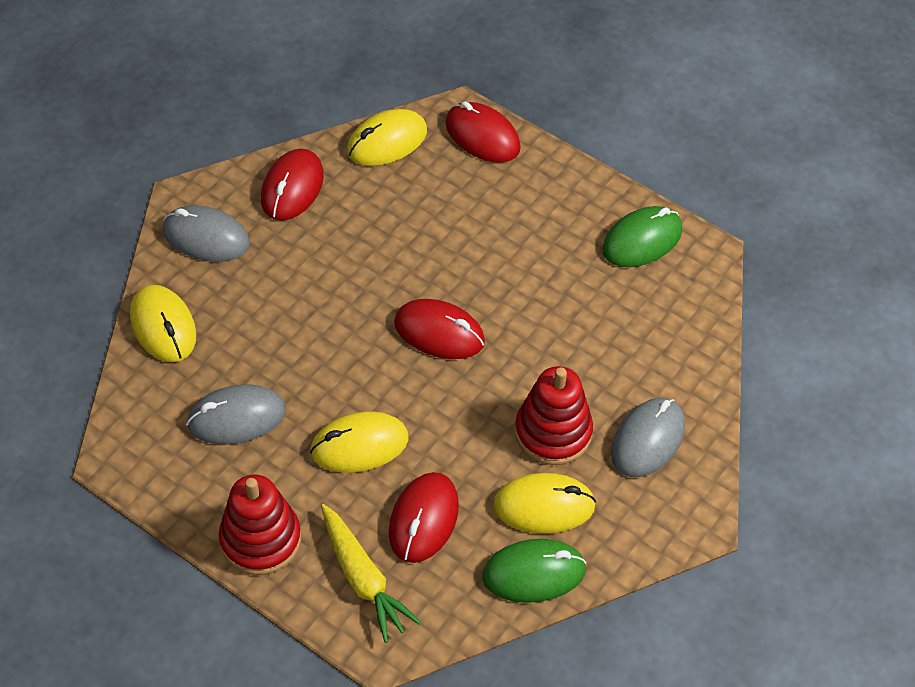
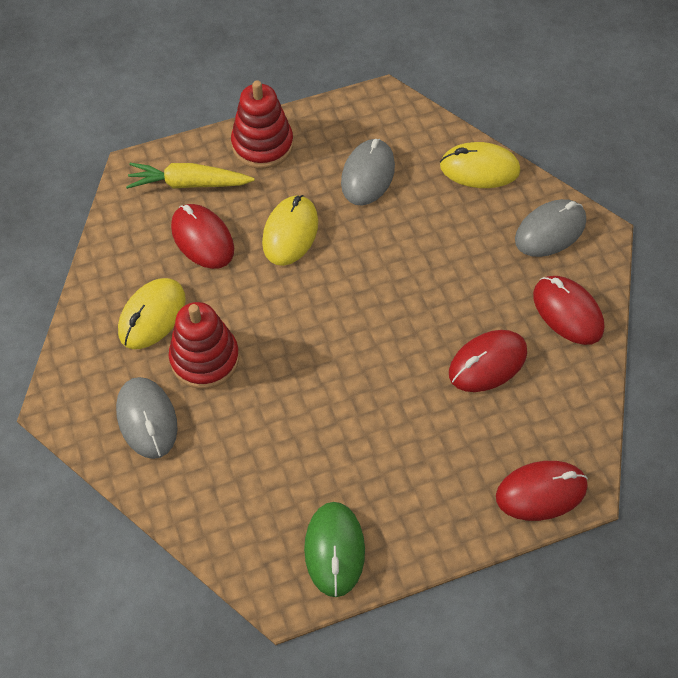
camera: 125 degrees right, 5 degrees up
(387, 141) = (580, 410): yellow mouse -> none
(439, 332) = (350, 335): red mouse -> red mouse (487, 363)
(534, 573) = (110, 279): green mouse -> none

